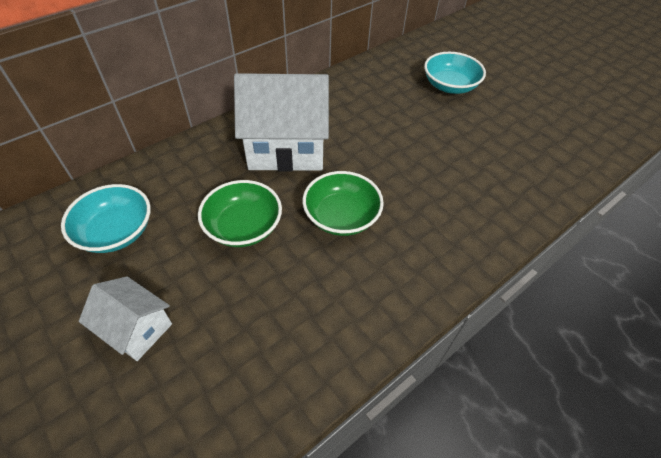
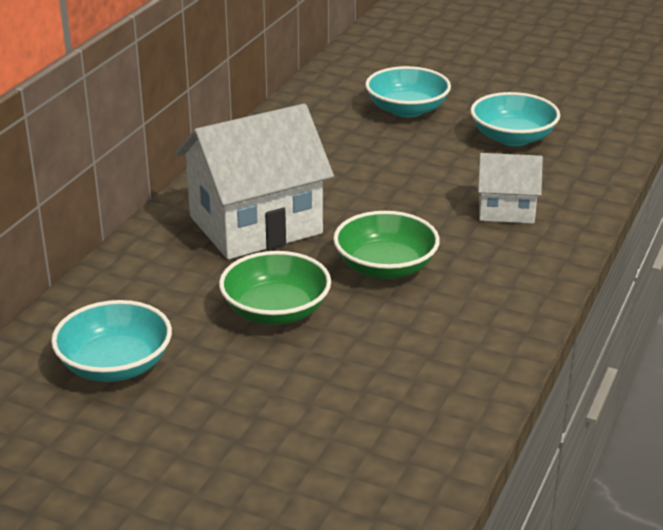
camera: 25 degrees left, 20 degrees down
(136, 328) = (237, 432): white house -> white house (506, 210)
(508, 133) = (512, 138): none -> turquoise bowl

